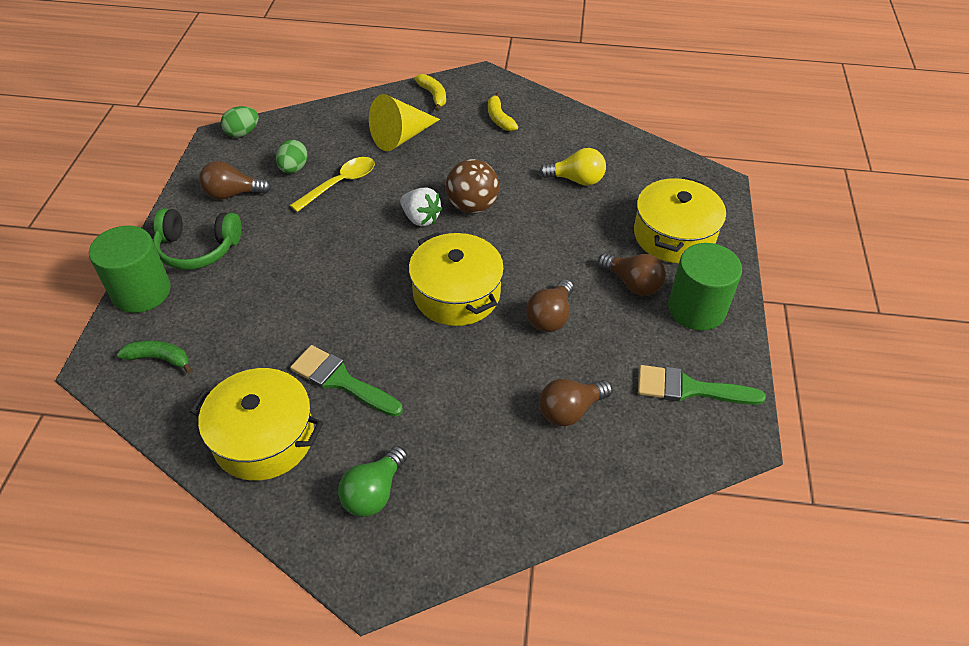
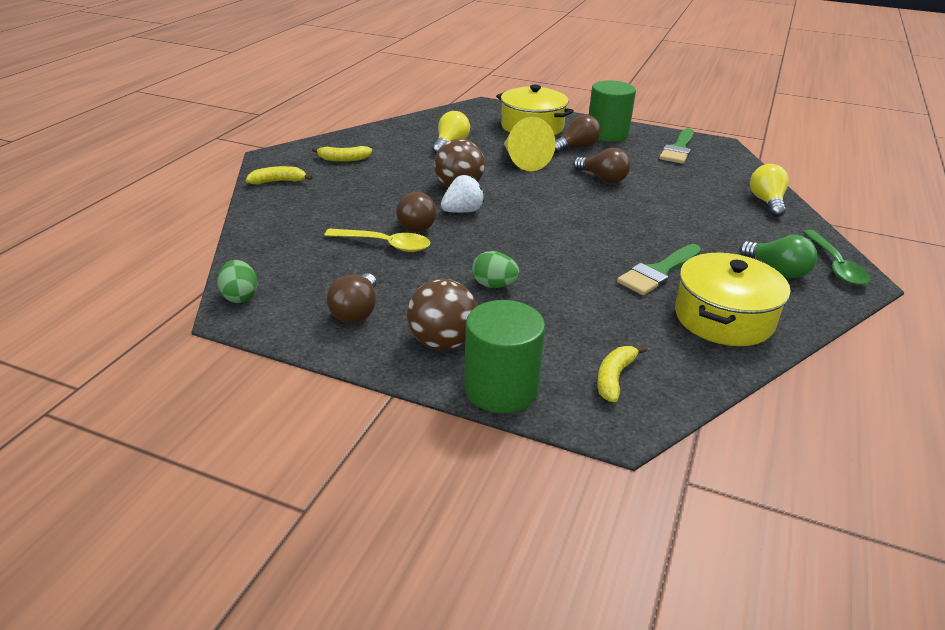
camera: 75 degrees left, 15 degrees down
(159, 358) = (614, 378): green banana -> yellow banana
(198, 248) = (442, 342): green headphones -> brown ball
(293, 169) = (338, 268): green egg -> green egg (494, 285)
(340, 184) = (385, 245): yellow spoon -> yellow spoon turned 135 degrees clockwise
(401, 137) = (332, 205): yellow cone -> yellow cone (522, 160)
(403, 558) = (835, 265): none -> green spoon
(456, 294) = (566, 209): yellow pot -> none
(558, 491) = (766, 202): none -> yellow light bulb
(570, 410) = (695, 187): brown light bulb -> brown light bulb (414, 225)

